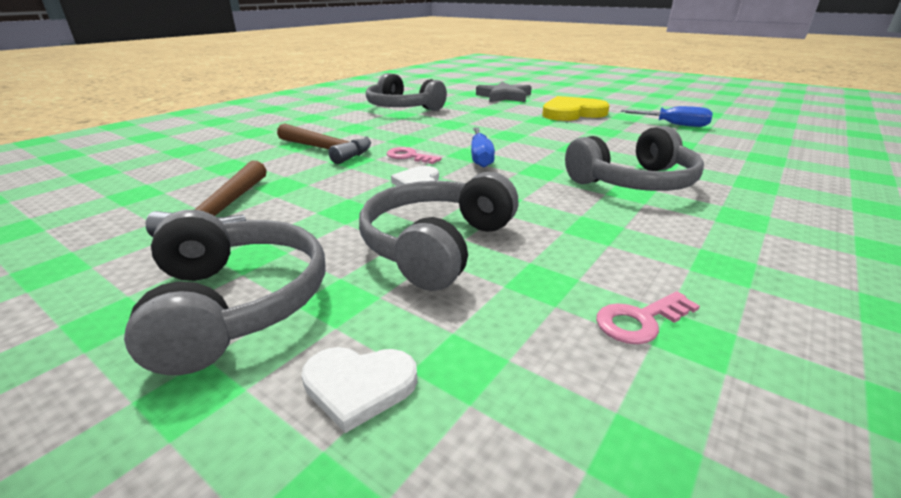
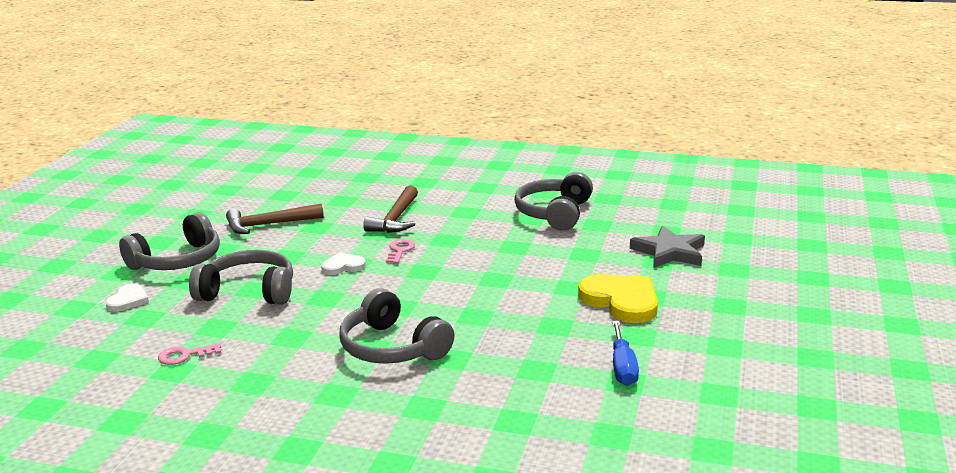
camera: 70 degrees right, 5 degrees down
(359, 386) = (128, 300): white heart -> white heart turned 150 degrees counterclockwise
(480, 157) = (417, 277): blue screwdriver -> none
(640, 320) = (185, 355): pink key -> pink key turned 60 degrees counterclockwise

